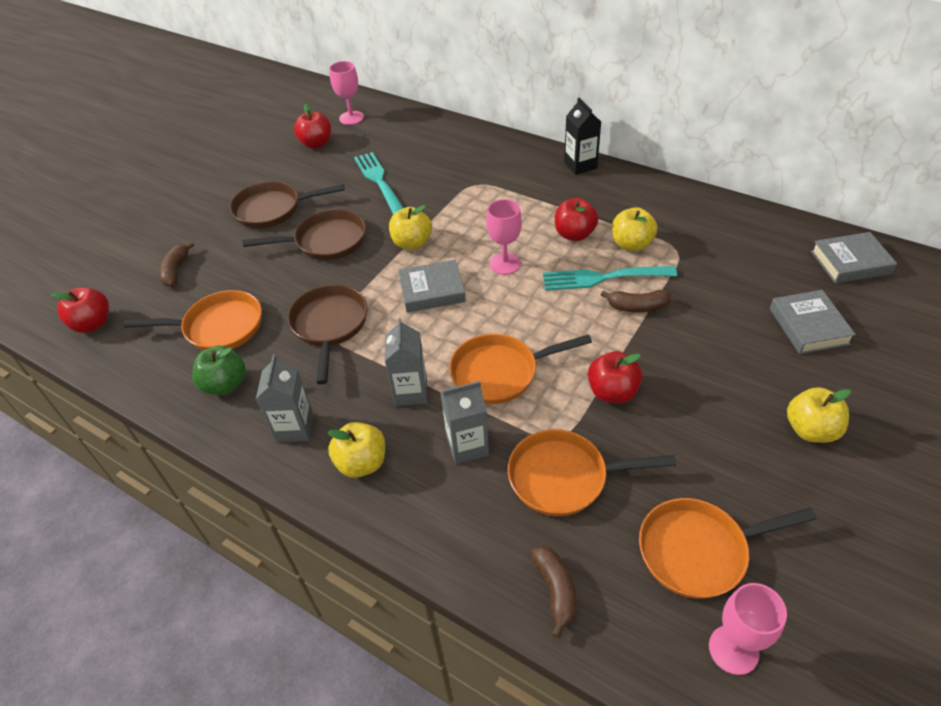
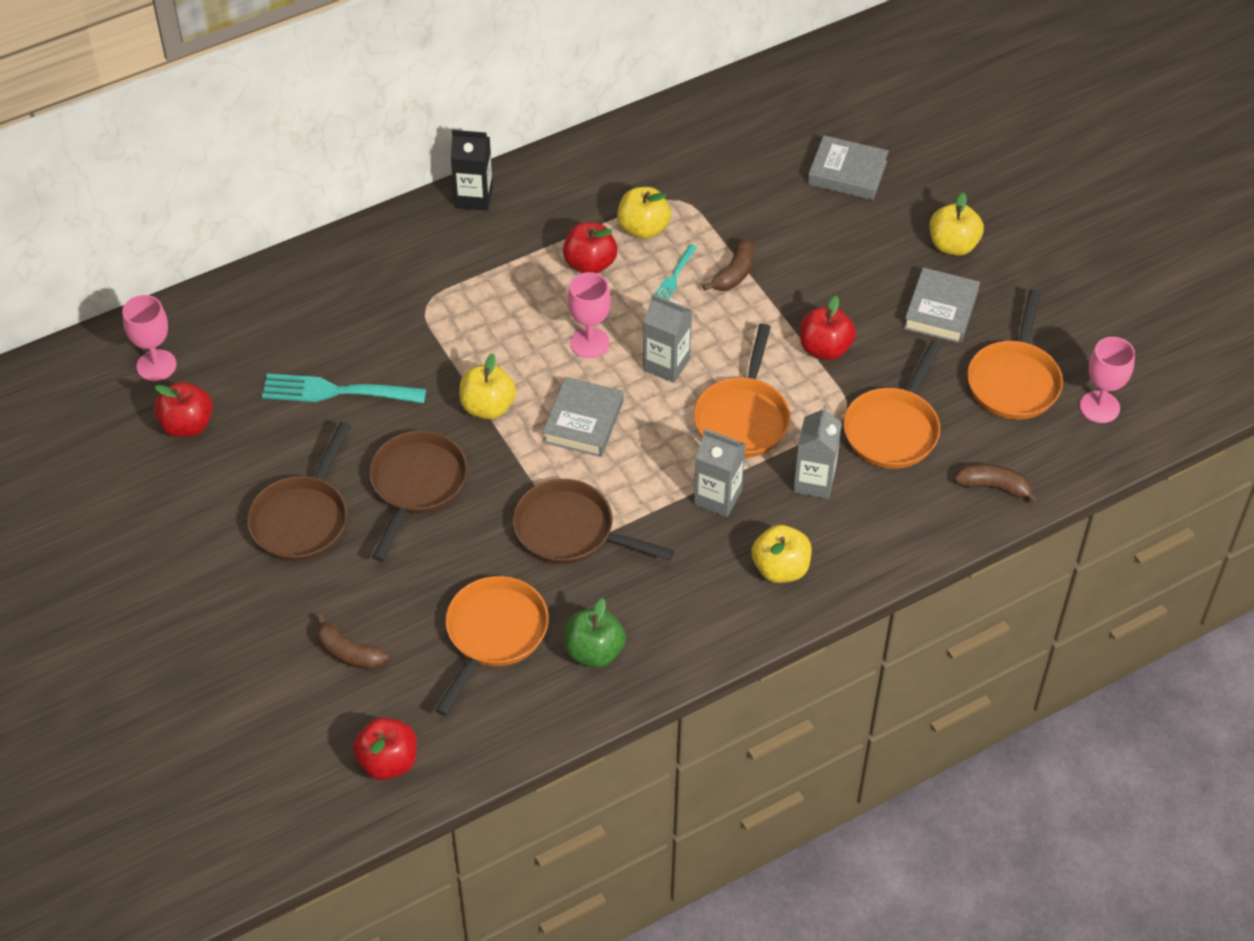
camera: 65 degrees left, 5 degrees up
(294, 427) = (699, 608): grey carton -> grey carton (666, 364)
(602, 278) = (674, 277): turquoise fork -> turquoise fork, size x0.52
(850, 262) = (794, 93): grey book -> grey book (941, 310)

